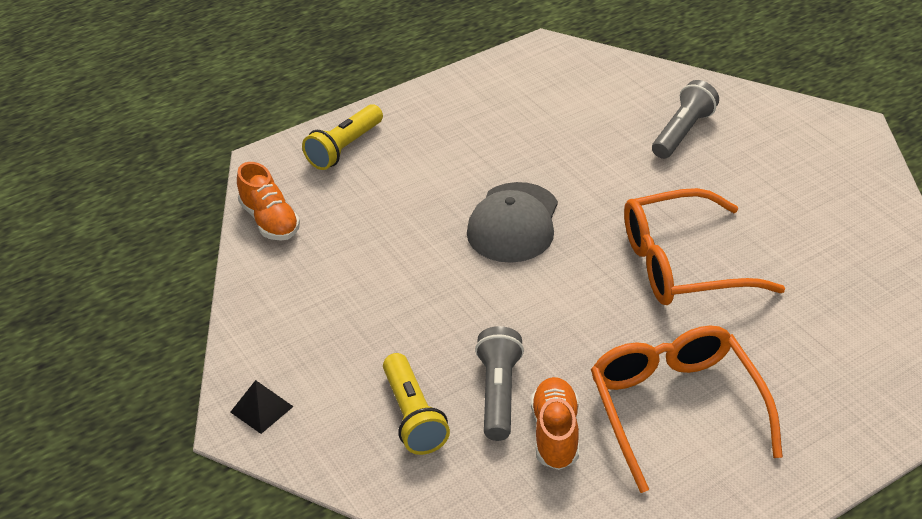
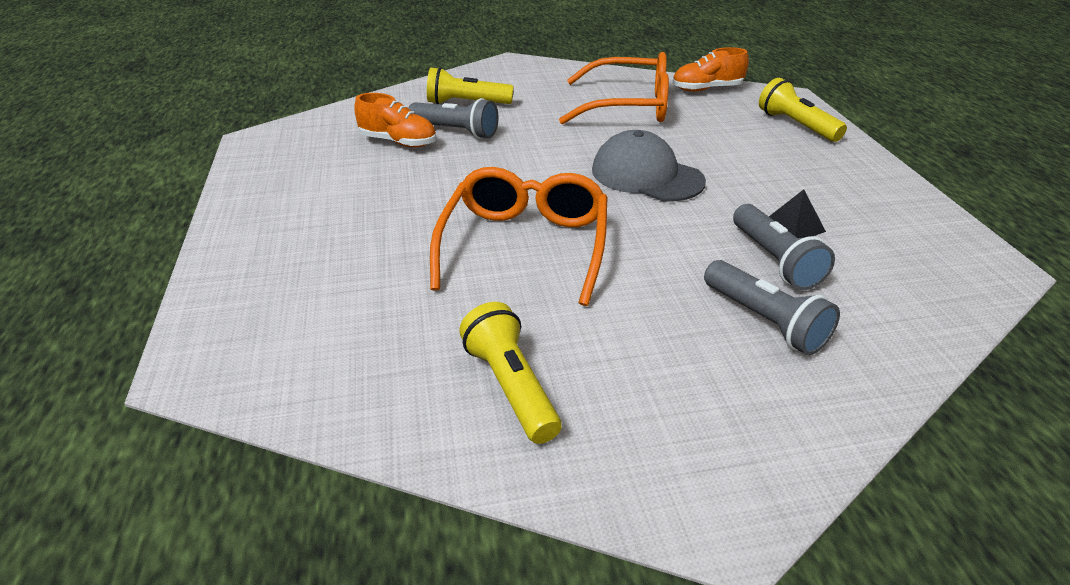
camera: 110 degrees right, 5 degrees down
(261, 409) = (518, 68): black pyramid -> black pyramid (793, 226)
(605, 136) = (775, 260): none -> grey flashlight
(676, 408) = (365, 191): orange glasses -> orange glasses (628, 106)
(837, 222) = (510, 387): none -> yellow flashlight

